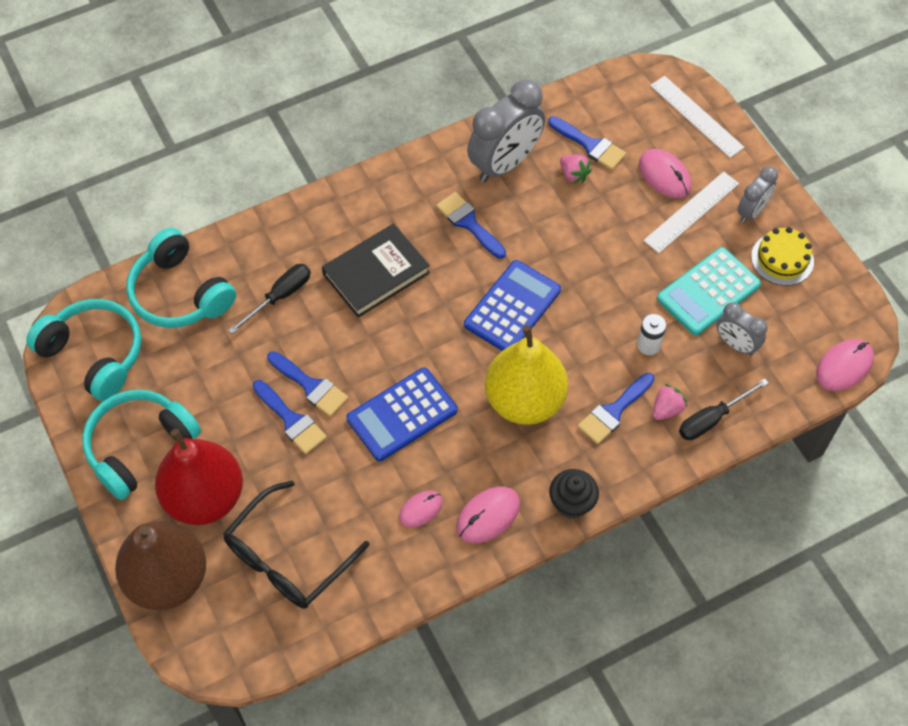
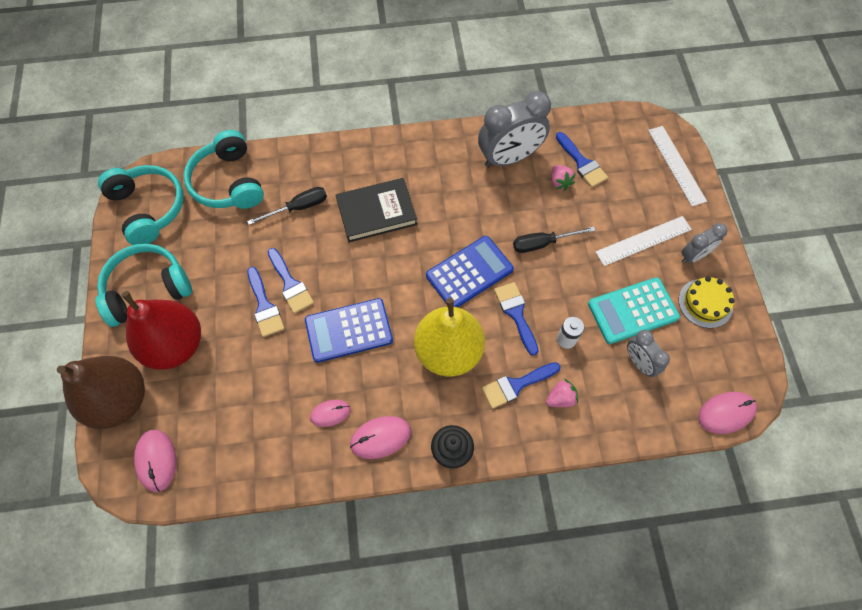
camera: 20 degrees right, 5 degrees up
(287, 558) = (213, 416): black glasses -> none
(469, 223) = (463, 195): blue brush -> blue brush (516, 313)
(664, 175) = (632, 205): pink mouse -> pink mouse (156, 460)
(712, 419) = (595, 420): black screwdriver -> black screwdriver (542, 243)

